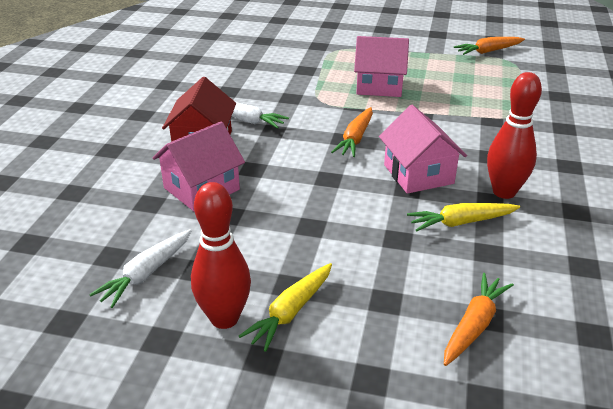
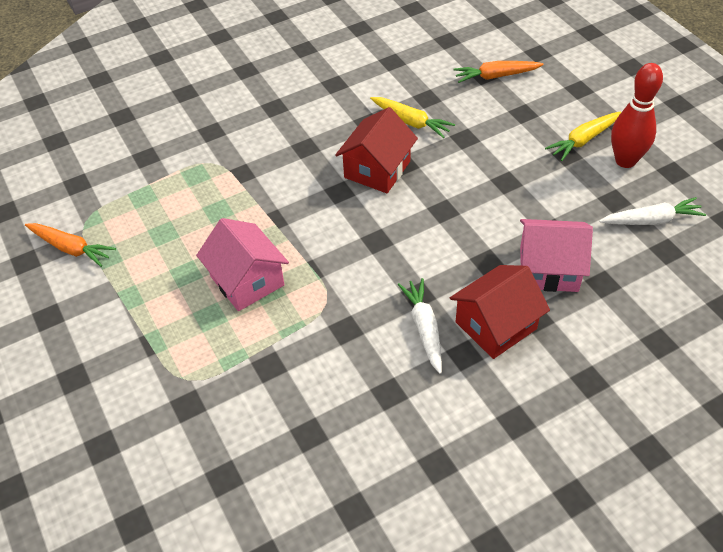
camera: 130 degrees left, 15 degrees up
(291, 312) = (583, 140): yellow carrot -> yellow carrot turned 150 degrees clockwise
(355, 139) = (368, 233): orange carrot -> none
(418, 174) = (377, 169): pink house -> red house
(504, 192) = (349, 120): red bowling pin -> none

